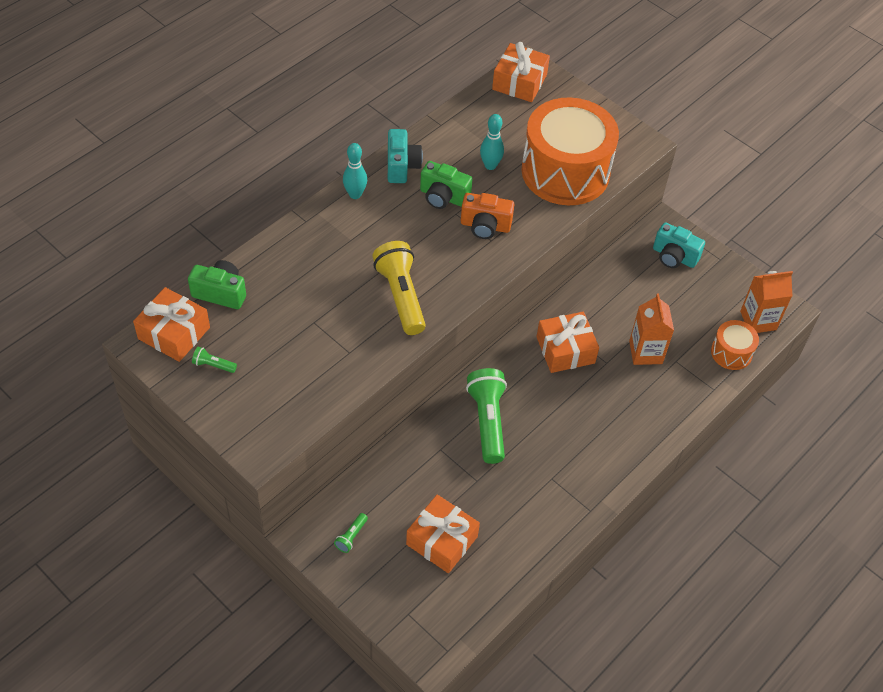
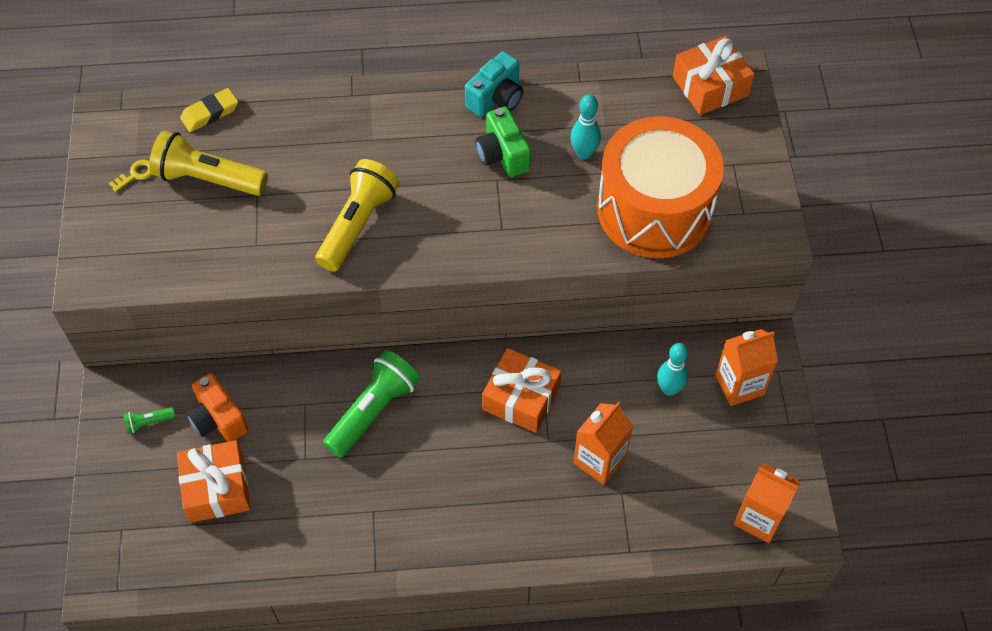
camera: 45 degrees right, 5 degrees up
(174, 333) = (136, 123): orange gift -> none
(213, 365) = (136, 174): green flashlight -> yellow key
(220, 293) = (210, 113): green camera -> yellow eraser
(268, 334) = (208, 179): none -> yellow flashlight
(355, 194) = (423, 98): turquoise bowling pin -> turquoise bowling pin (669, 389)
(485, 226) = (511, 211): orange camera -> orange camera (218, 419)
(674, 256) = (739, 385): turquoise camera -> orange carton
(731, 352) = (691, 529): orange drum -> none

